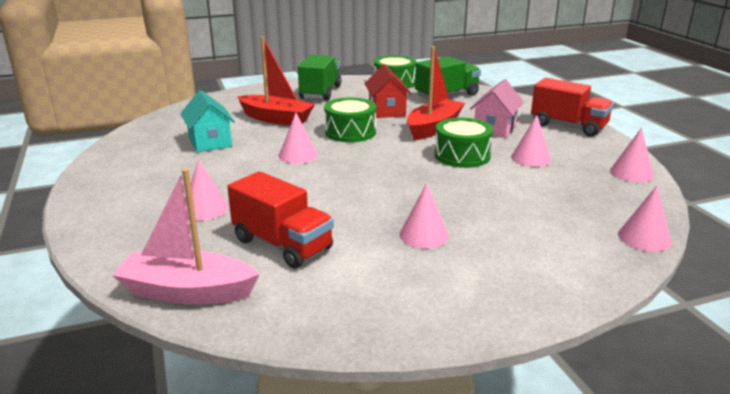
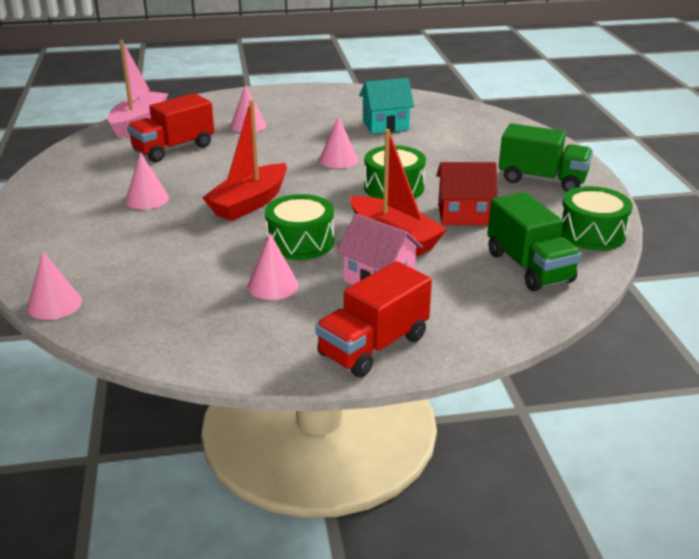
camera: 100 degrees right, 5 degrees up
(276, 119) = (445, 153): red boat -> red boat (249, 203)
(631, 173) = (192, 349): pink cone -> none

